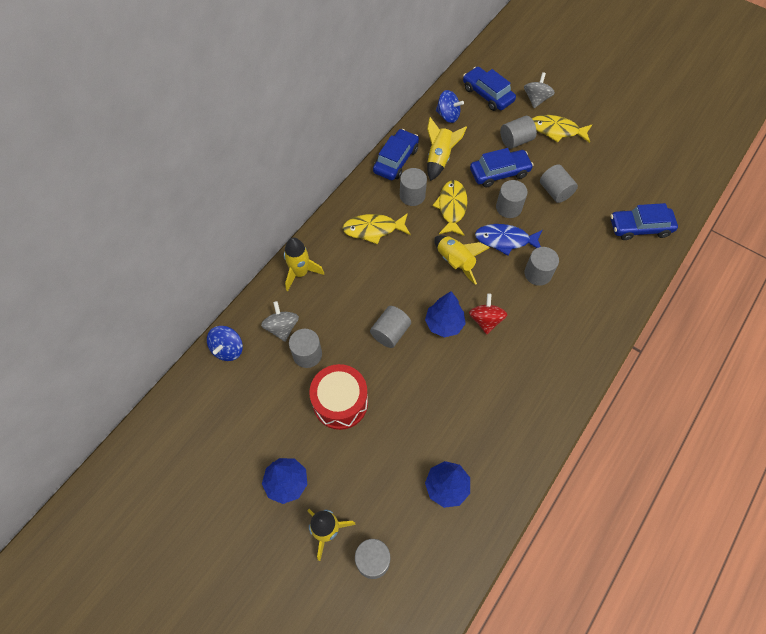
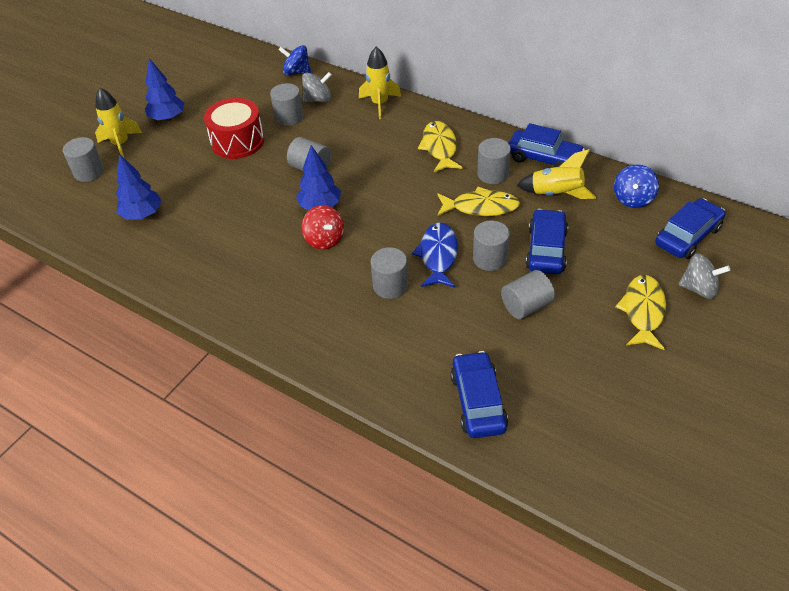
camera: 90 degrees right, 15 degrees down
(455, 262) = (402, 212): yellow rocket -> none
(485, 320) = (324, 239): red spinning top -> red spinning top turned 60 degrees clockwise
(499, 173) = (546, 249): blue car -> blue car turned 150 degrees counterclockwise
(515, 140) = (609, 265): grey cylinder -> none

